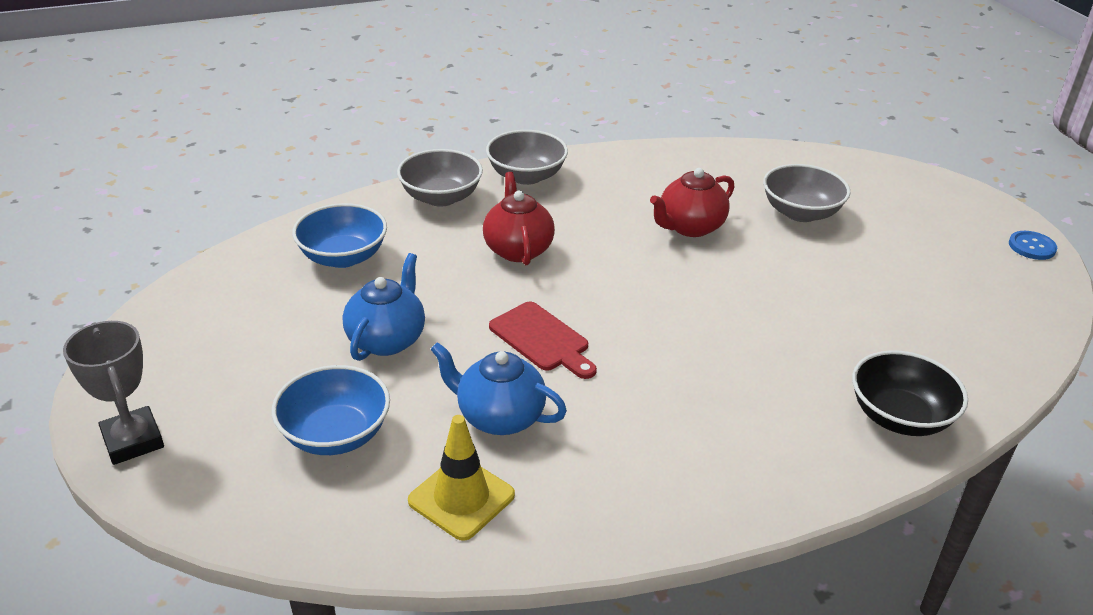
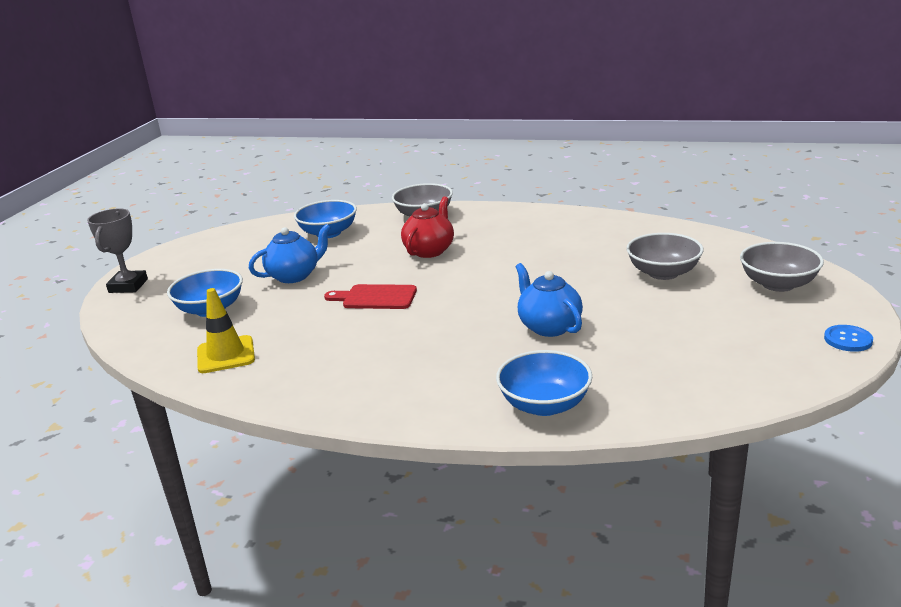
camera: 40 degrees right, 10 degrees down
(499, 417) = (297, 326): blue teapot -> blue teapot (549, 327)
(526, 176) = (493, 214): grey bowl -> grey bowl (778, 284)
(542, 339) = (375, 297): red cutting board -> red cutting board turned 105 degrees clockwise
(690, 227) = (562, 263): red teapot -> none
(899, 417) = (544, 405): black bowl -> blue bowl

